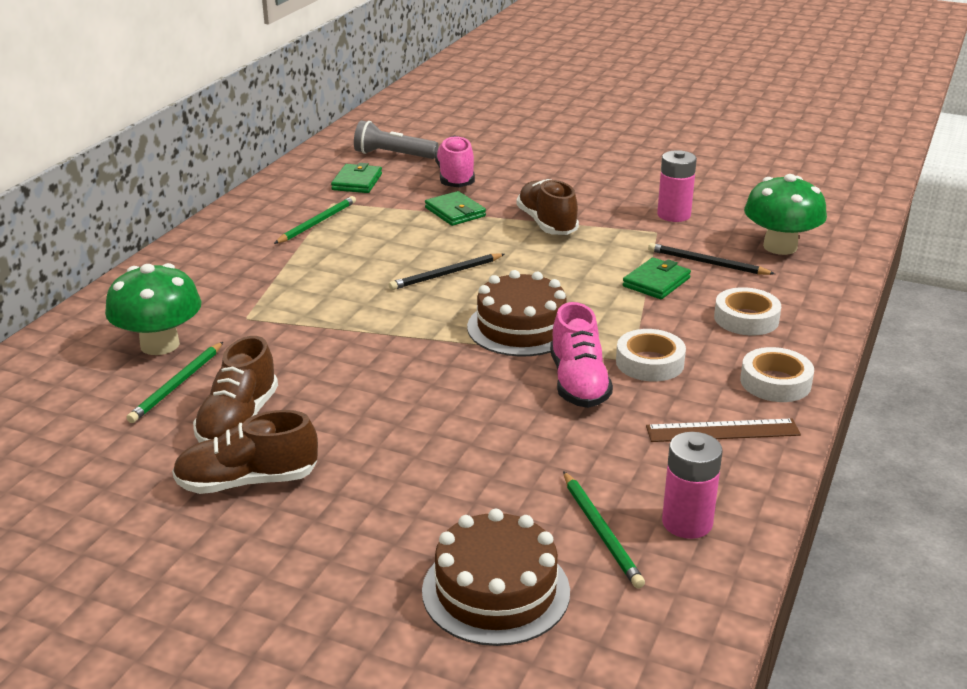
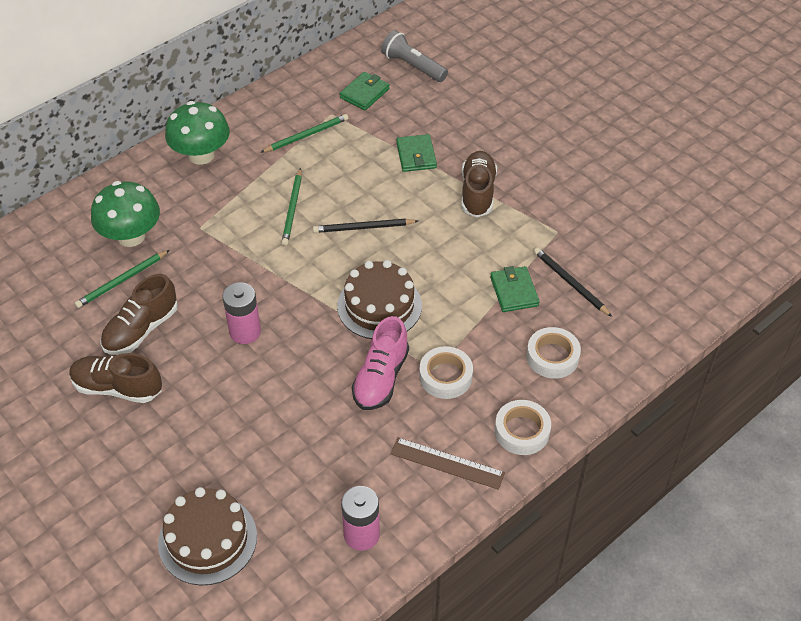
camera: 25 degrees right, 20 degrees up
(455, 177) = (444, 111): pink shoe -> none
(601, 532) = (302, 519): green pencil -> green pencil (292, 209)
(656, 282) = (514, 291): green wallet -> green wallet turned 75 degrees counterclockwise
(674, 215) = (587, 215): pink battery -> pink battery (245, 332)
(780, 247) = (645, 284): green mushroom -> green mushroom (201, 155)

